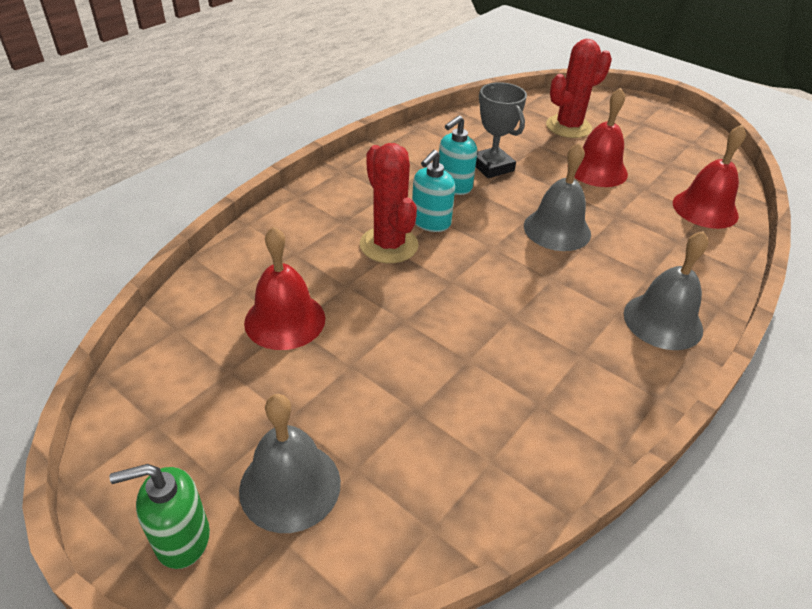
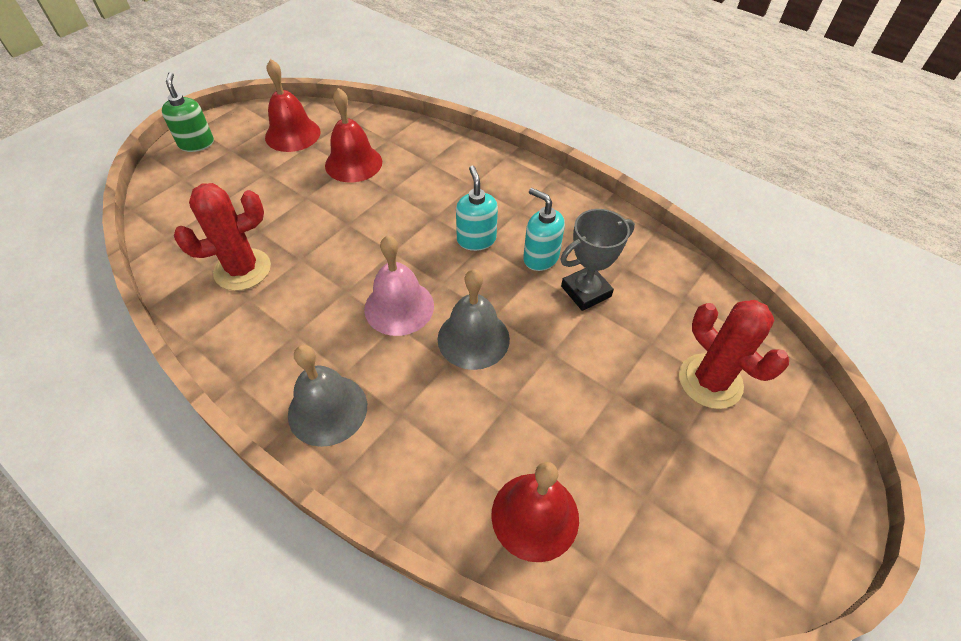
camera: 90 degrees right, 10 degrees up
(290, 485) = (216, 178): grey bell -> none
(389, 245) = (441, 213): red cactus -> red cactus (242, 269)
(430, 222) = (476, 239): turquoise soap dispenser -> turquoise soap dispenser turned 45 degrees clockwise
(529, 275) = (399, 307): none -> pink bell
(597, 170) = (604, 398): red bell -> red bell (292, 134)

